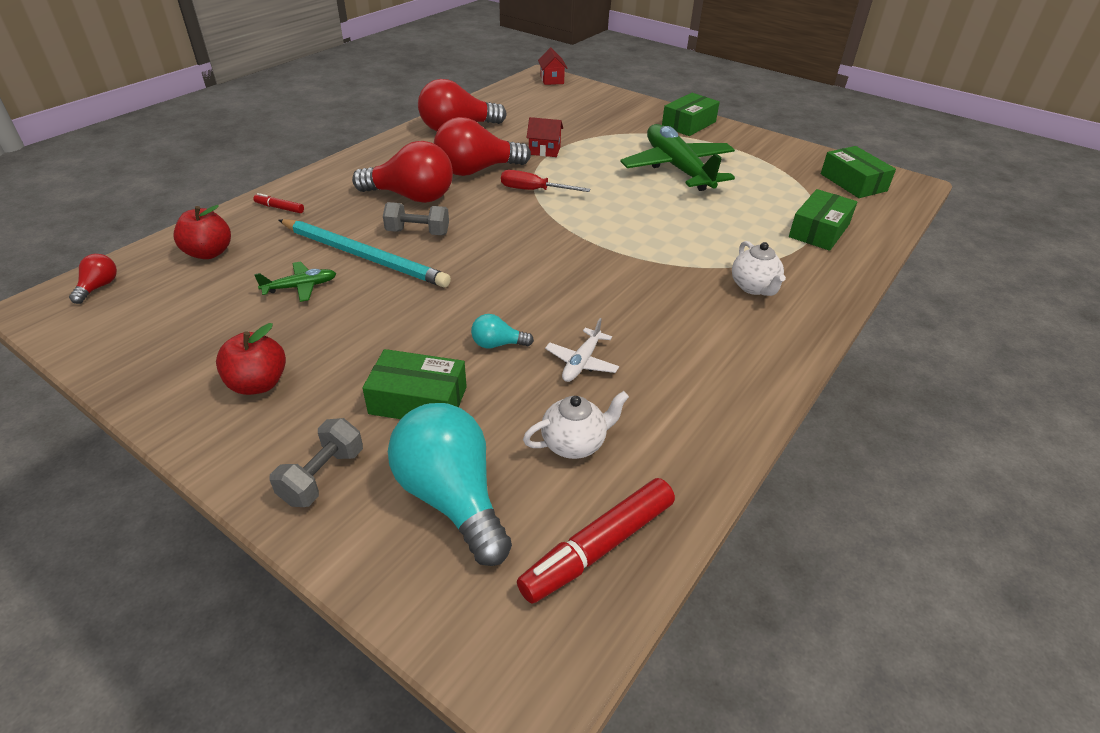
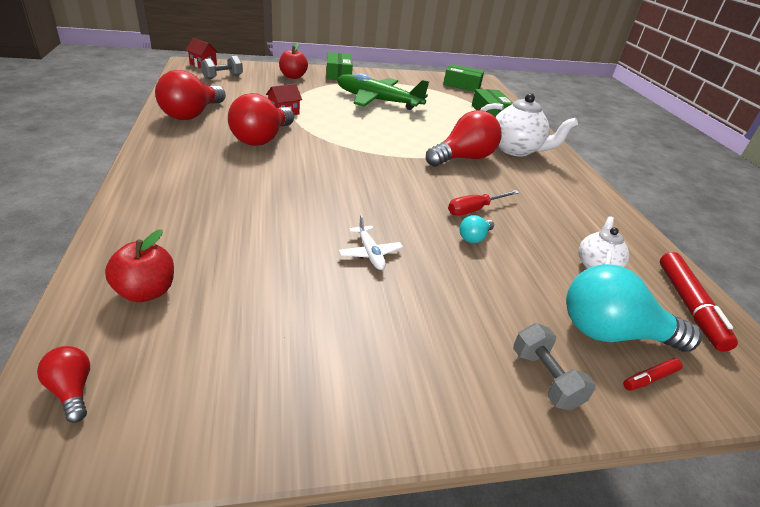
camera: 50 degrees left, 5 degrees down
(258, 384) = (395, 357): red apple -> red apple (293, 76)
(279, 208) = (146, 224): red marker -> red marker (650, 378)
(300, 287) = (288, 273): green plane -> none
(364, 256) = (293, 228): turquoise pencil -> none
(411, 197) = (248, 172): red light bulb -> red light bulb (463, 158)
(418, 232) = (300, 194): grey dumbbell -> grey dumbbell (222, 77)
(418, 400) = (500, 295): green box -> none
(534, 190) = (324, 139): red screwdriver -> red screwdriver (475, 209)
(581, 362) = (525, 224): white plane -> white plane (370, 253)
(754, 287) = (516, 150): white teapot -> white teapot, size x1.70

